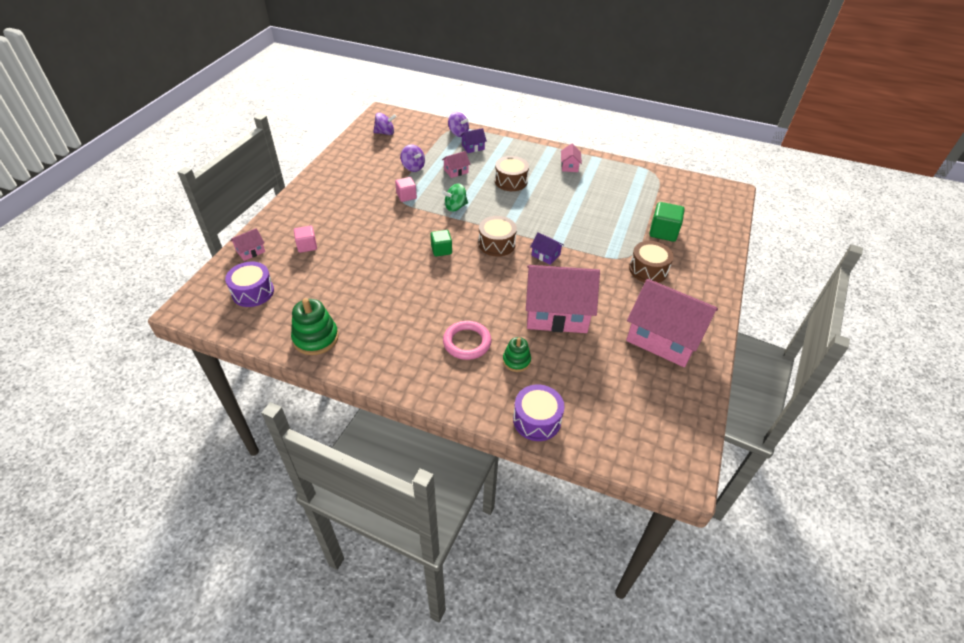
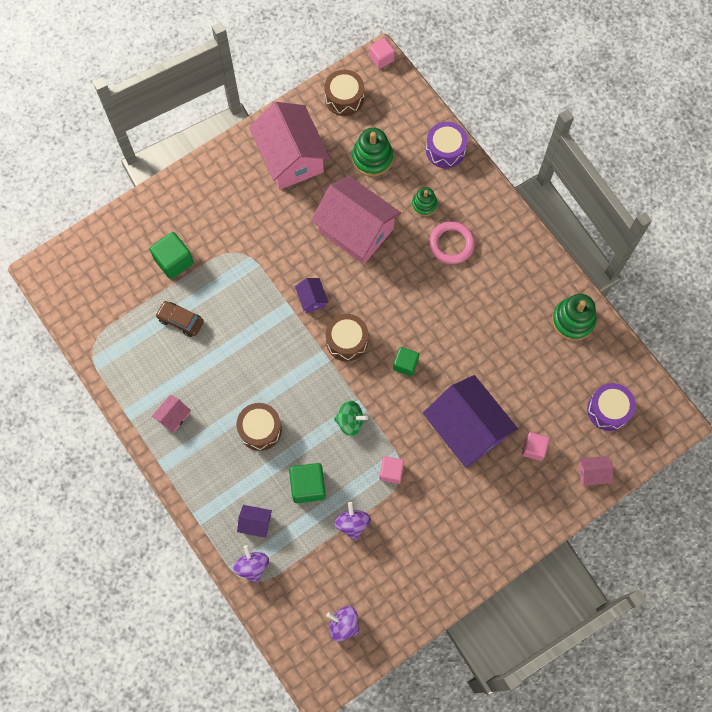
camera: 145 degrees left, 25 degrees up
(367, 236) = (466, 429): none -> purple house
(456, 171) = (308, 486): pink house -> green cube
(597, 374) = (372, 158): none -> green stacking toy
(619, 206) = (180, 320): none -> brown car
(648, 270) = (235, 227): brown drum -> brown drum (344, 98)
(684, 479) = (381, 58): none -> pink cube

